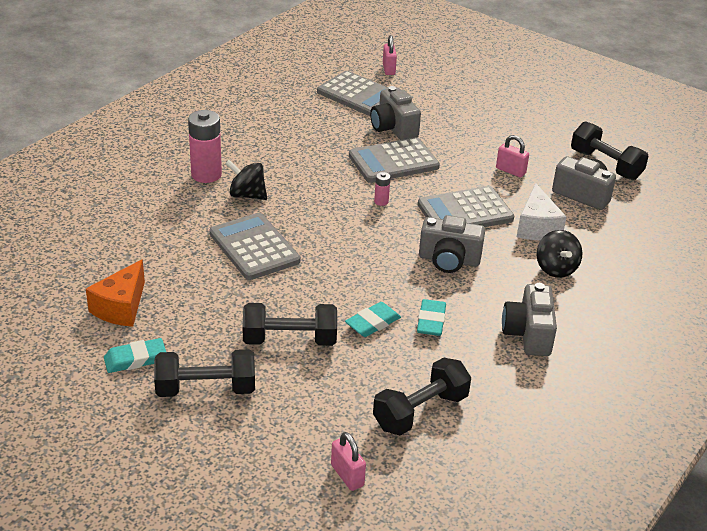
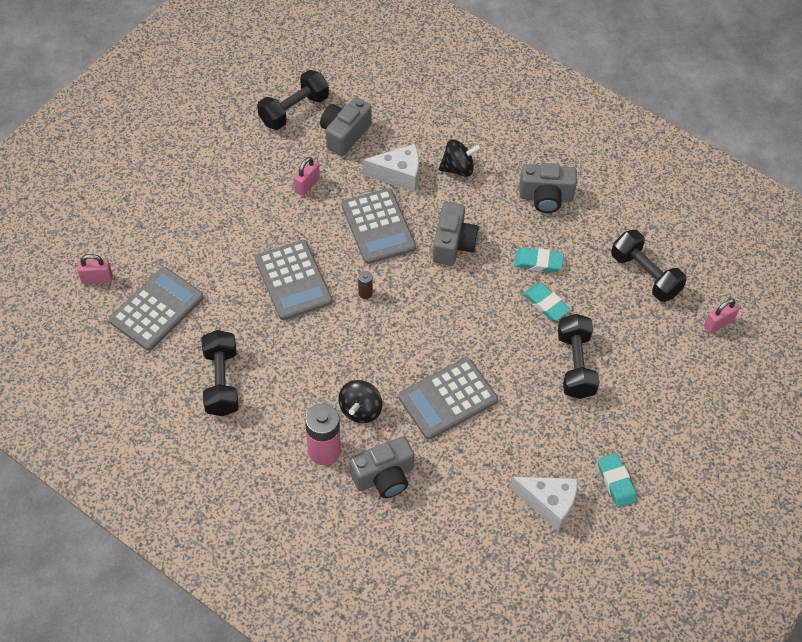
camera: 90 degrees left, 20 degrees up
(121, 307) = (549, 503): orange cheese -> white cheese
(206, 389) = (644, 424): black dumbbell -> black dumbbell (221, 382)
(381, 201) = (365, 293): pink battery -> brown battery
(393, 128) = (228, 278): grey camera -> grey camera (384, 476)

